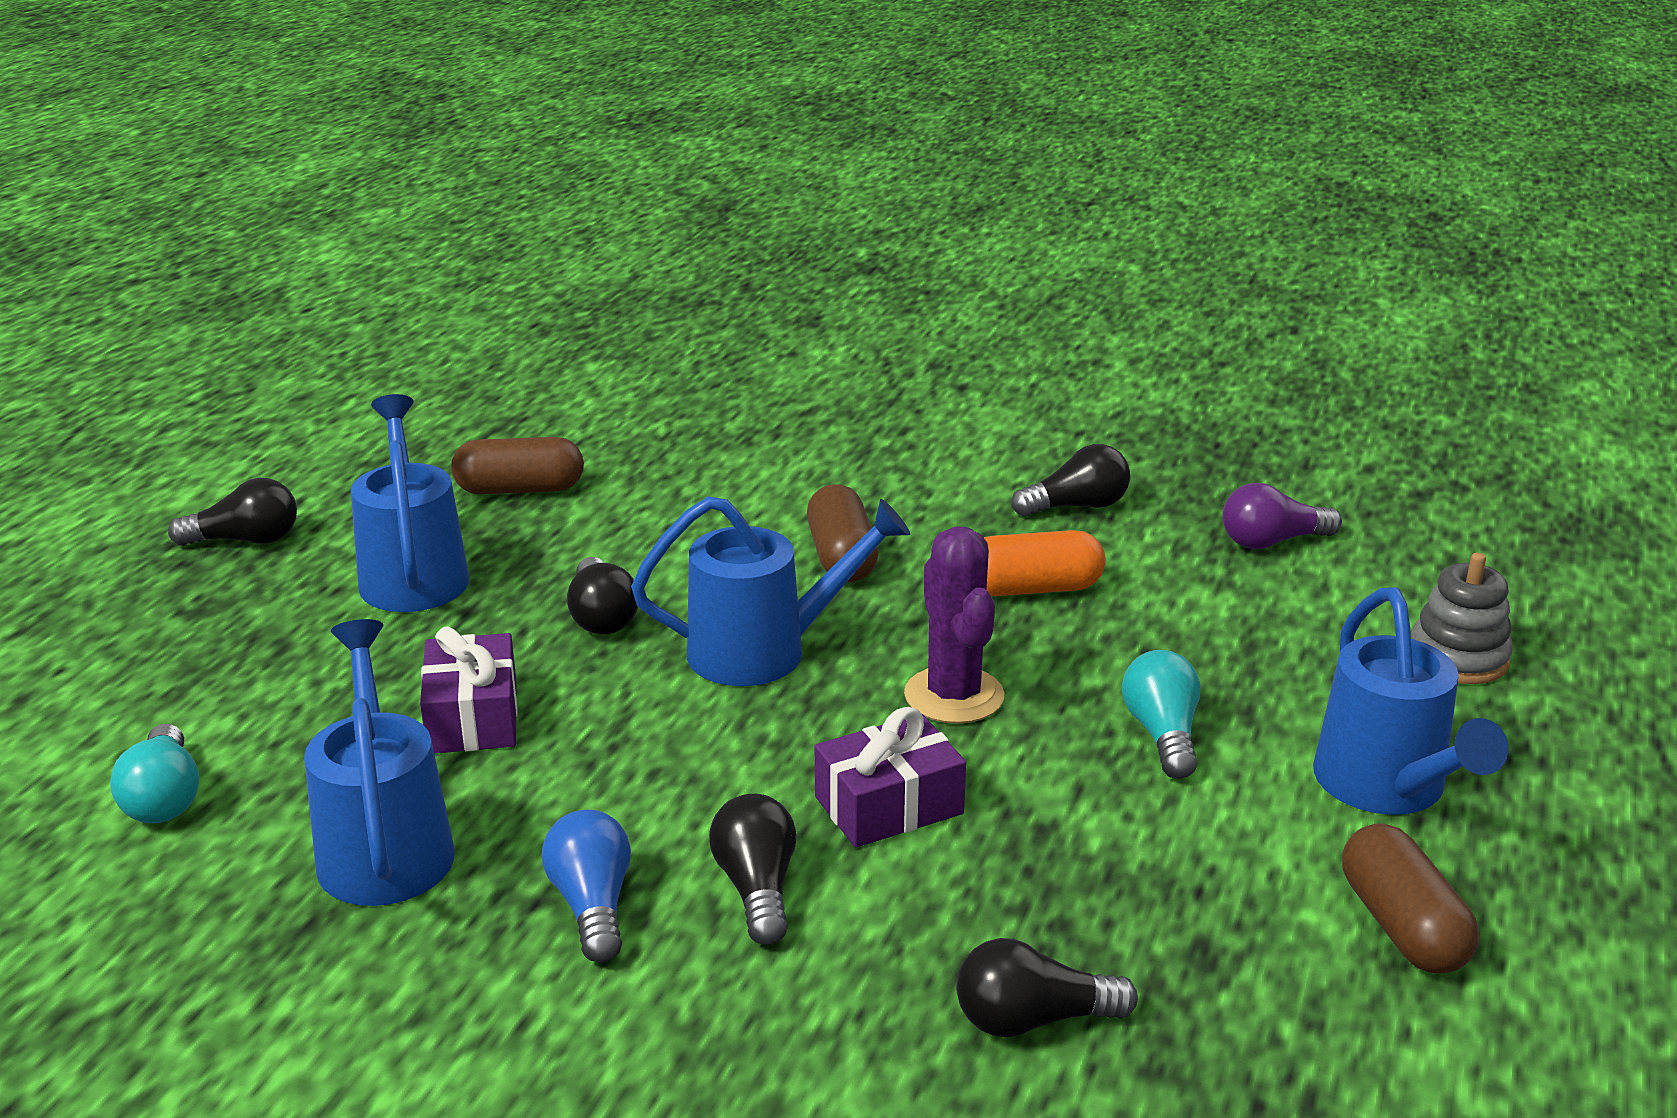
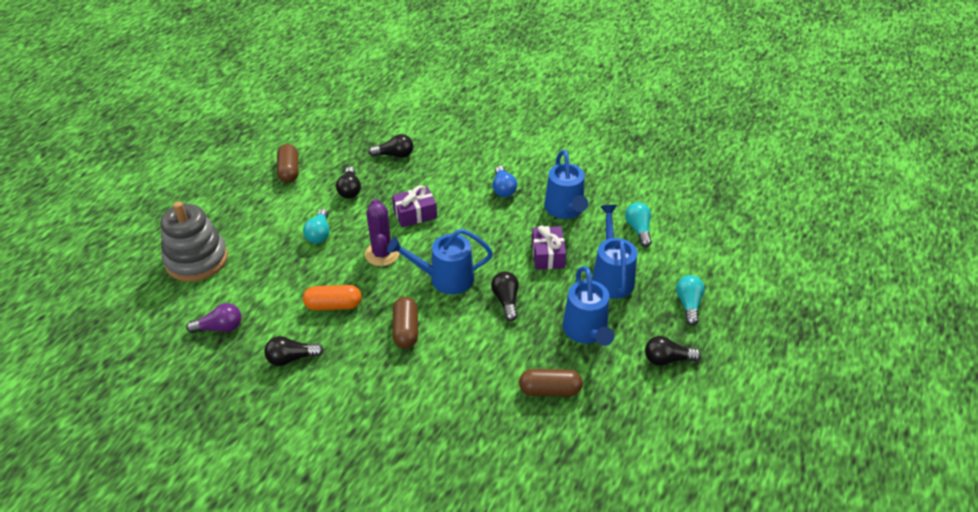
camera: 175 degrees left, 15 degrees up
(130, 631) = (688, 304): none -> turquoise light bulb
(757, 888) = (458, 191): black light bulb -> black light bulb (350, 190)
(1388, 789) = (262, 210): blue watering can -> blue watering can (611, 276)
(1458, 658) = (196, 260): grey stacking toy -> grey stacking toy, size x1.75

